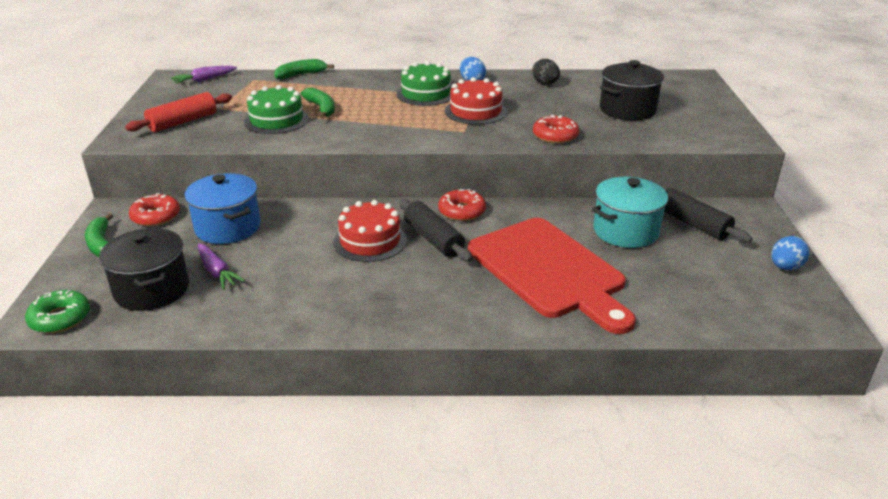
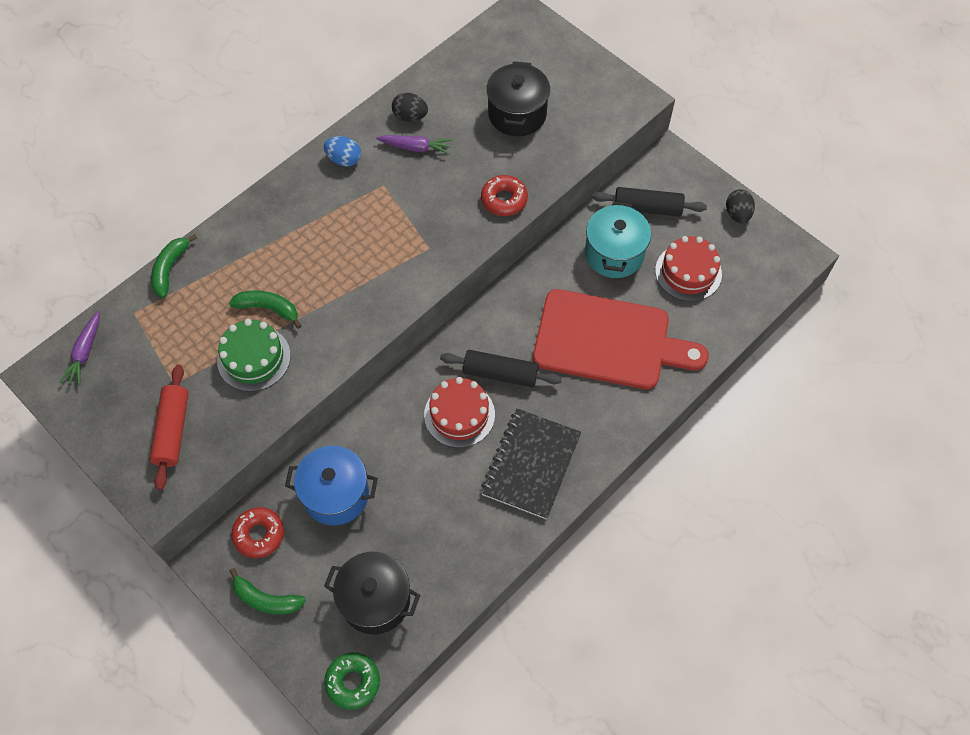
camera: 45 degrees left, 30 degrees up
(217, 272) = (396, 542): purple carrot -> purple carrot (416, 147)
(375, 295) = (530, 464): none -> black notebook
(426, 94) = (329, 212): green cake -> none
(462, 211) = (483, 324): red donut -> none
(475, 111) = (404, 209): red cake -> red cake (688, 272)
(785, 267) = (737, 214): blue egg -> black egg

